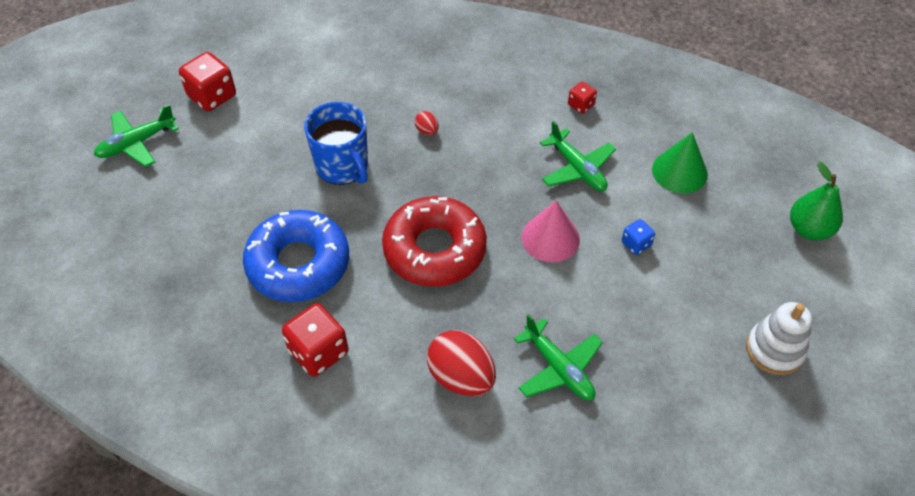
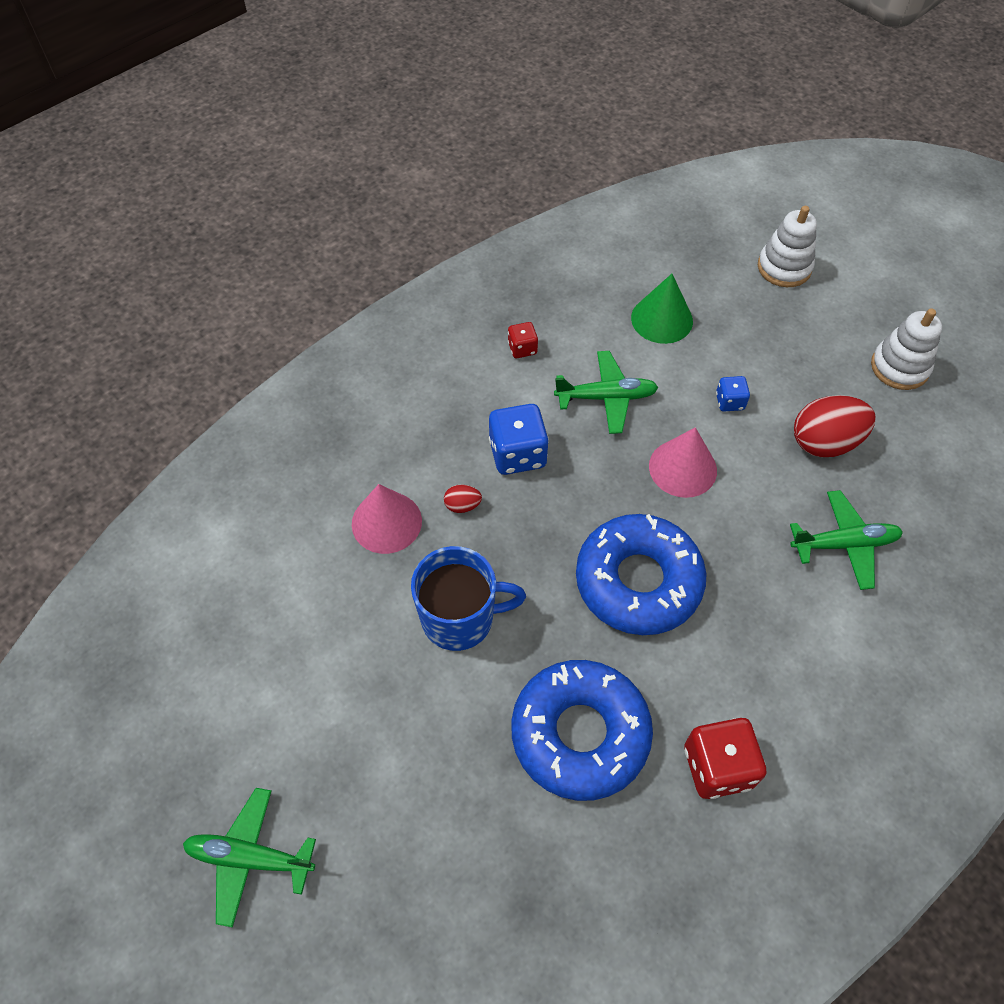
camera: 60 degrees left, 5 degrees up
(136, 143) = (249, 858): green plane -> green plane turned 105 degrees clockwise
(212, 96) = (232, 721): red dice -> none
(387, 100) = (386, 522): none -> pink cone
(434, 249) = (638, 581): red donut -> blue donut
(461, 377) = (816, 637): red egg -> red egg (824, 442)
(489, 141) = (517, 454): none -> blue dice
(809, 229) = (784, 267): green pear -> white stacking toy

